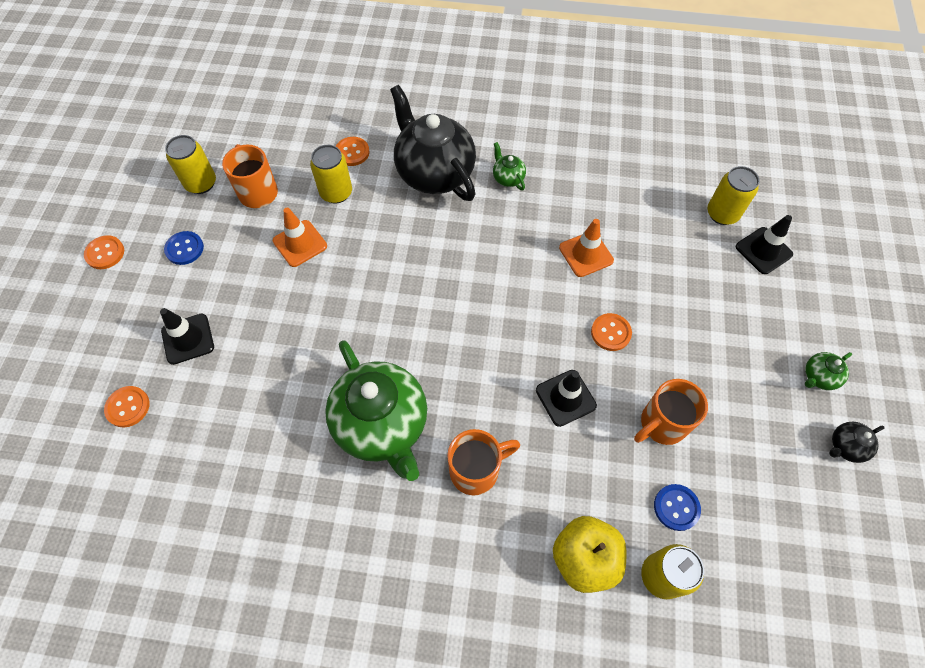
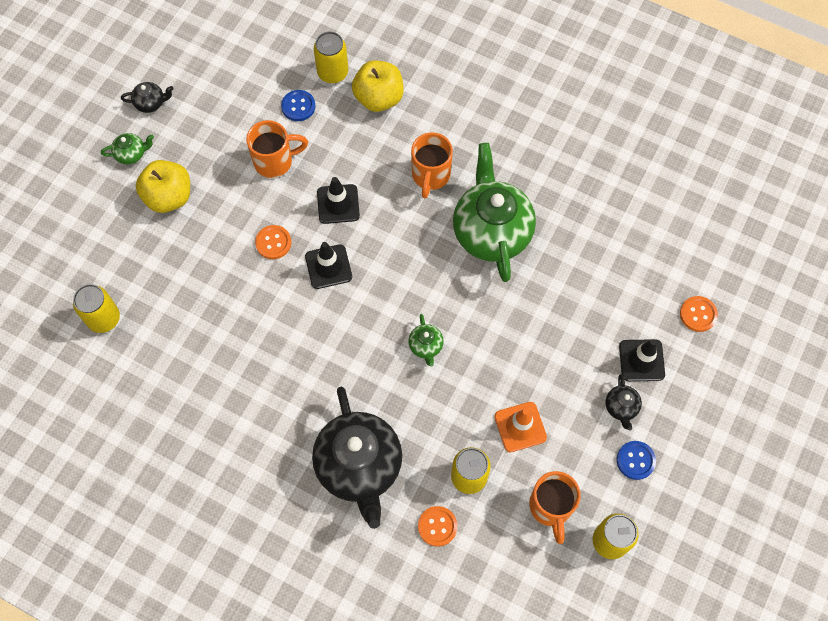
camera: 160 degrees left, 5 degrees up
(105, 253) = (716, 483): orange button -> none
(204, 289) = (621, 407): none -> black teapot
(476, 470) = (430, 176): orange mug -> orange mug turned 75 degrees counterclockwise
(508, 178) = (286, 433): green teapot -> green teapot (426, 346)
(586, 254) = (254, 321): orange traffic cone -> none
(746, 344) = (169, 197): none -> yellow apple
(763, 251) = (94, 270): black traffic cone -> black traffic cone (328, 267)

